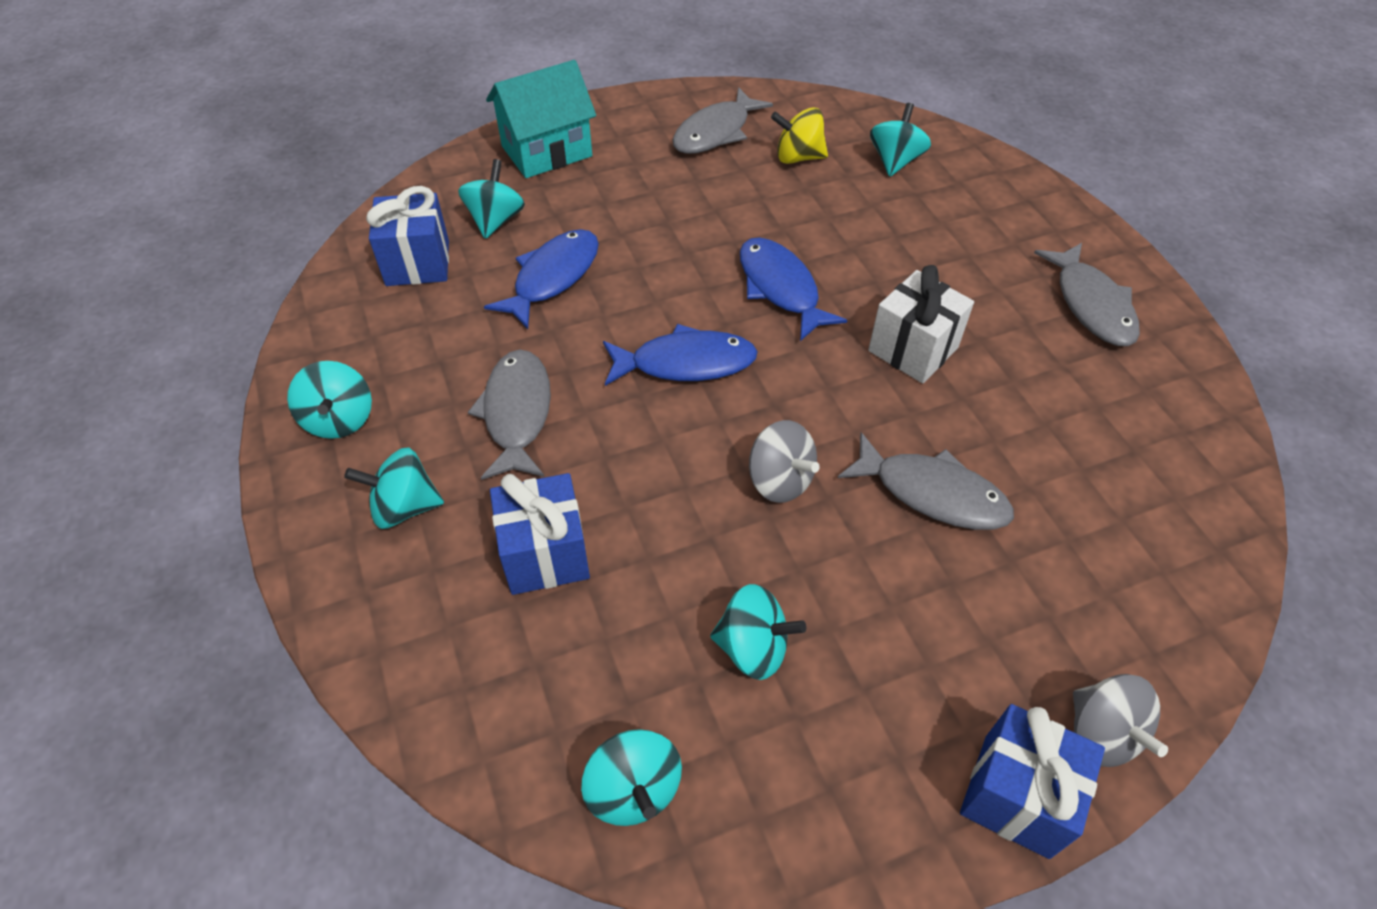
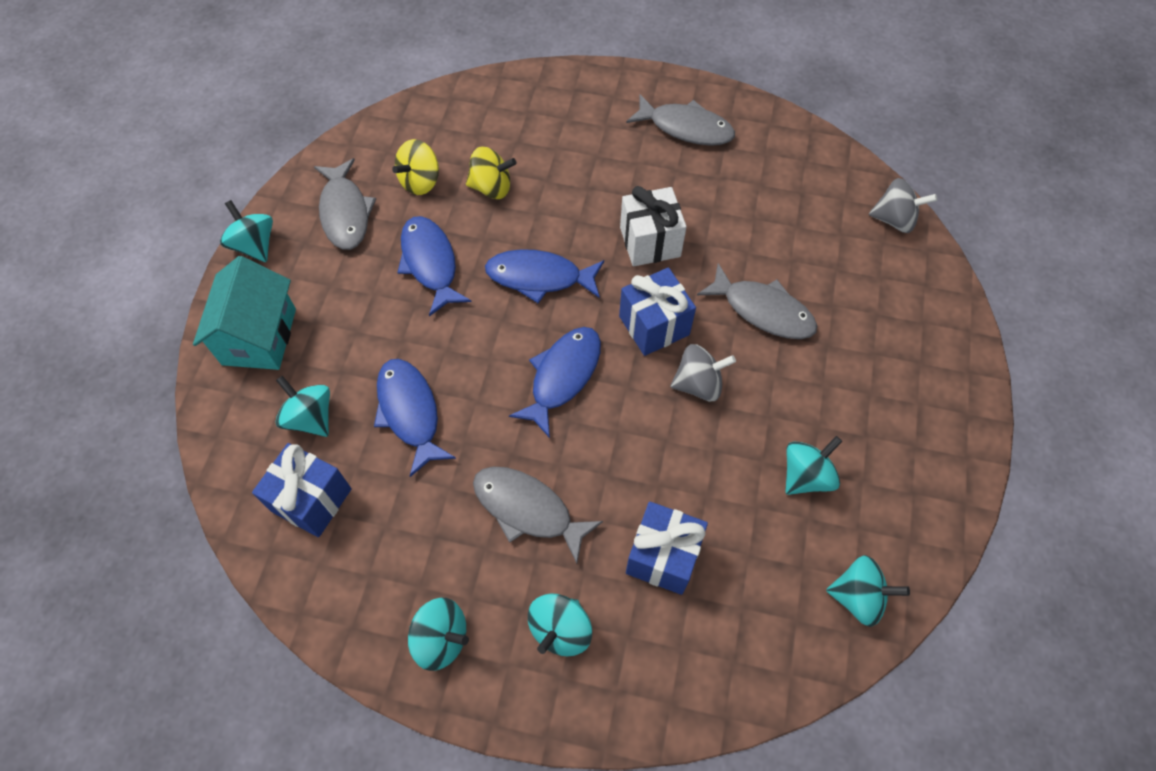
camera: 55 degrees left, 10 degrees up
(719, 208) = (430, 263): none -> blue fish
(844, 204) = (491, 187): none -> yellow spinning top
(895, 161) = (476, 130): turquoise spinning top -> turquoise spinning top (255, 245)
(932, 493) = (763, 310): grey fish -> grey fish turned 60 degrees clockwise
(1016, 795) = (964, 406): blue gift -> blue gift (654, 325)
(1101, 734) = (954, 343): grey spinning top -> grey spinning top (894, 219)

